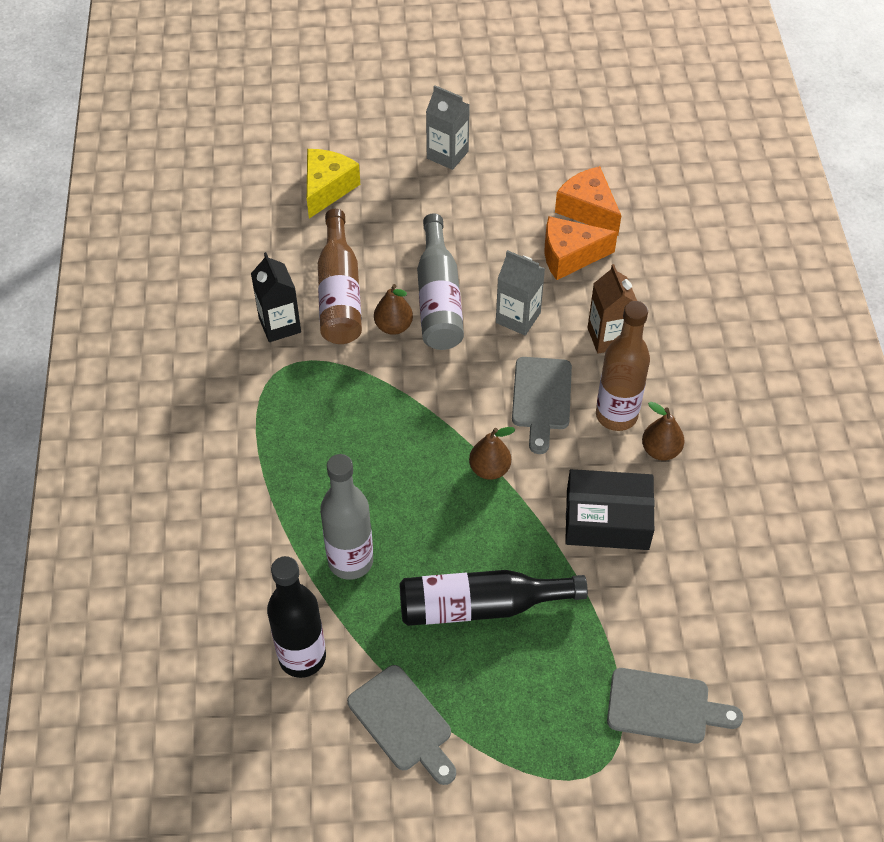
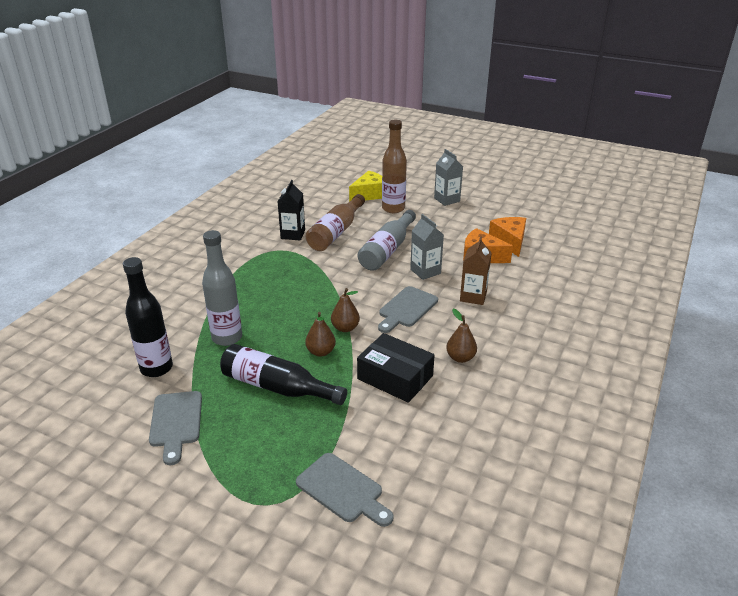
camera: 30 degrees right, 20 degrees down
(393, 326) = (351, 253): brown pear -> brown pear (321, 352)
(616, 415) = (446, 332): brown bottle -> brown bottle (393, 209)

